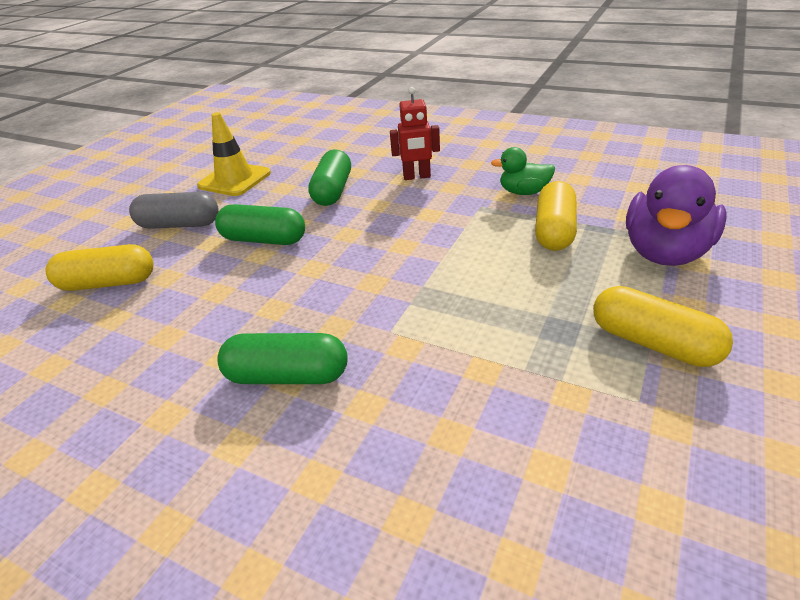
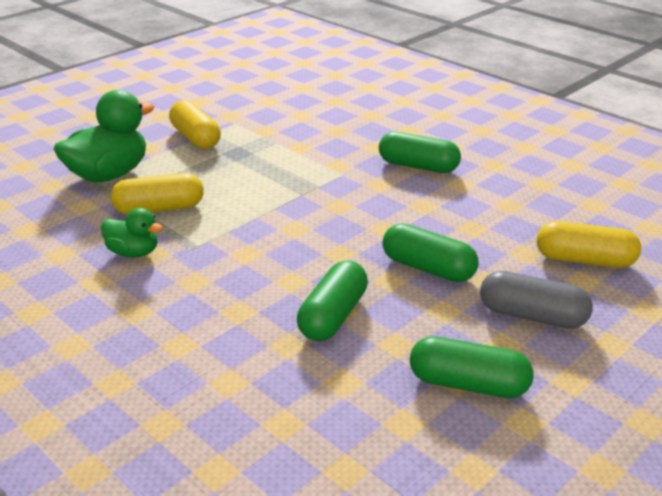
camera: 165 degrees left, 5 degrees down
(234, 179) = (468, 384): yellow traffic cone -> green capsule
(417, 177) = (219, 309): red robot -> none
(554, 230) = (159, 208): yellow capsule -> yellow capsule turned 45 degrees clockwise
(665, 252) = (109, 175): purple duck -> green duck

